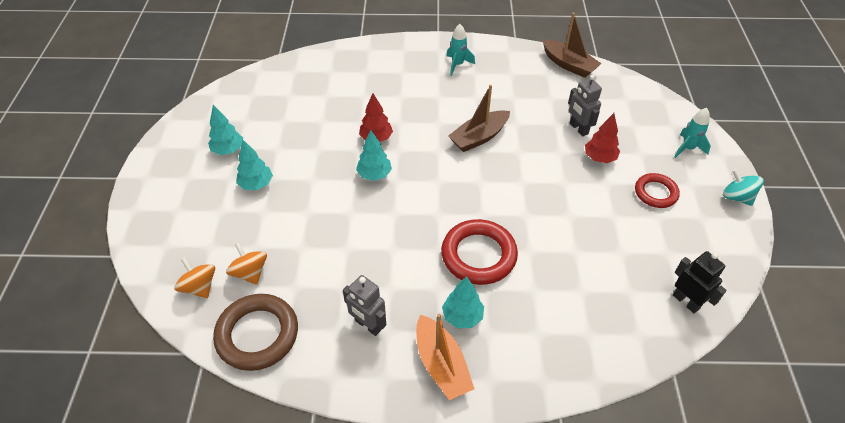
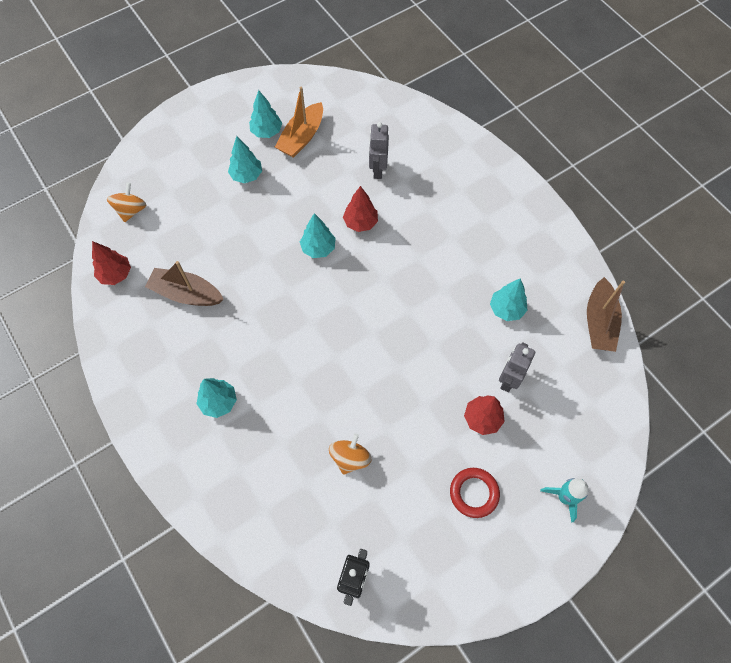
camera: 55 degrees right, 15 degrees up
(250, 273) = (163, 232): orange spinning top -> orange spinning top (350, 458)
(257, 334) = (116, 274): brown ring -> red tree
(368, 325) = (168, 340): grey robot -> grey robot (378, 170)
(441, 364) = (166, 413): orange boat -> orange boat (302, 137)
(457, 65) = (510, 226): turquoise rocket -> none
(478, 255) = (288, 379): red ring -> none
(479, 137) = (426, 301): brown boat -> brown boat (186, 294)
(522, 101) = (506, 309): none -> turquoise tree
(737, 197) = (528, 576): turquoise spinning top -> none

